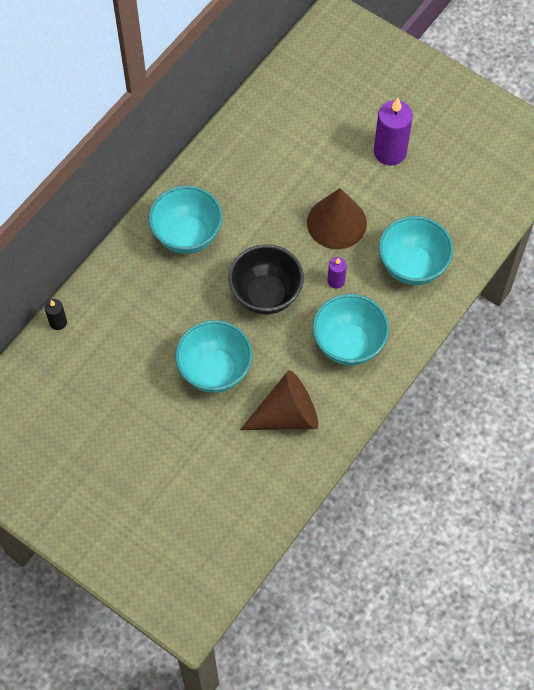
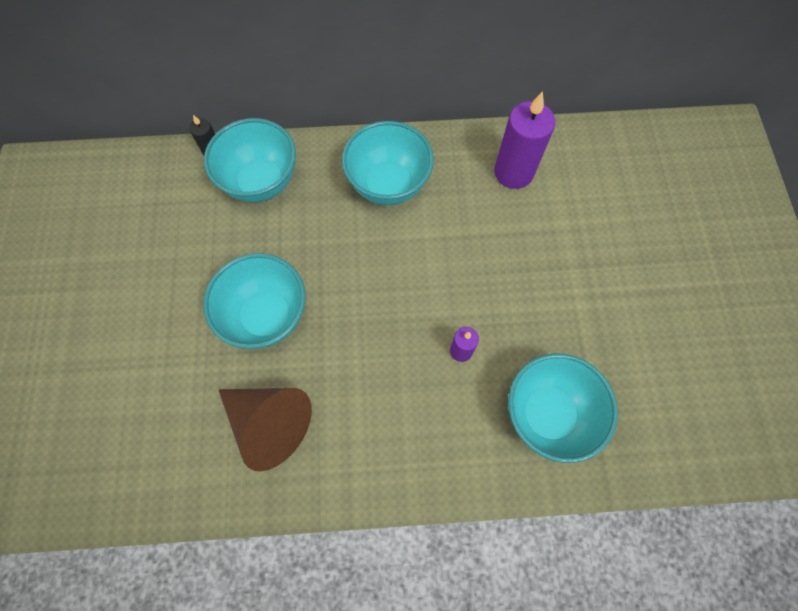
camera: 50 degrees right, 5 degrees up
(266, 295) = (387, 298): black bowl -> none
(336, 222) = (525, 300): brown cone -> none
(348, 344) = (400, 421): turquoise bowl -> turquoise bowl (261, 182)
(390, 152) = (651, 288): purple candle -> purple candle (513, 172)

